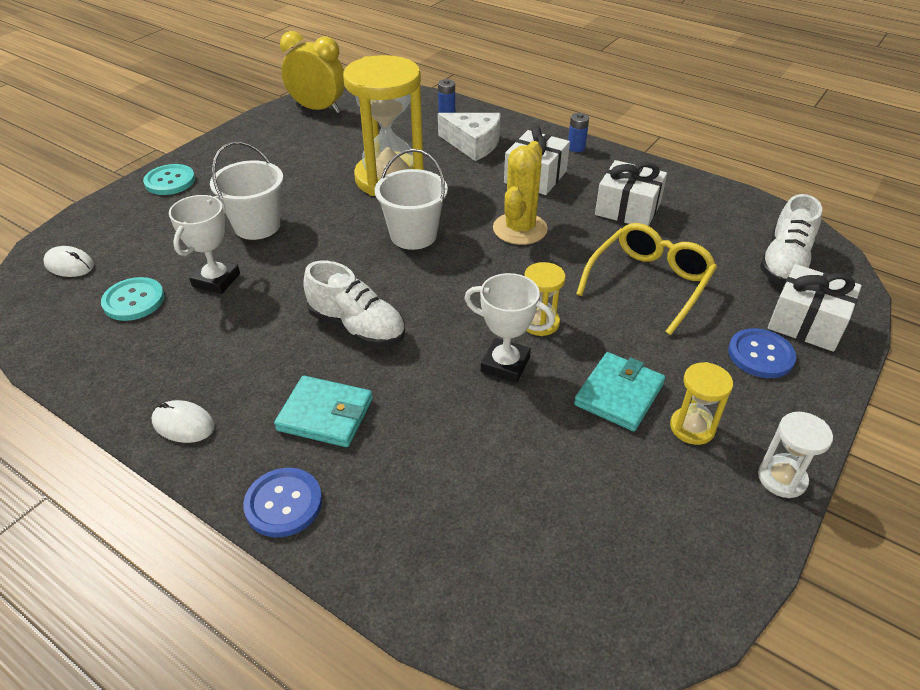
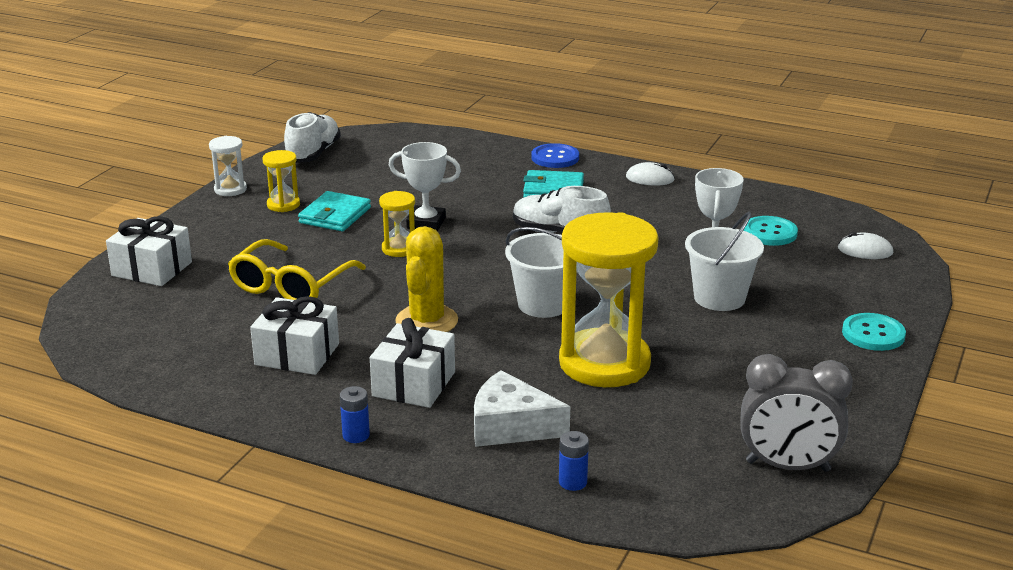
camera: 170 degrees right, 15 degrees down
(318, 109) = (787, 466): yellow clock -> grey clock
(760, 355) = (208, 245): blue button -> none
(784, 263) = (139, 315): white shoe -> white shoe (313, 154)

